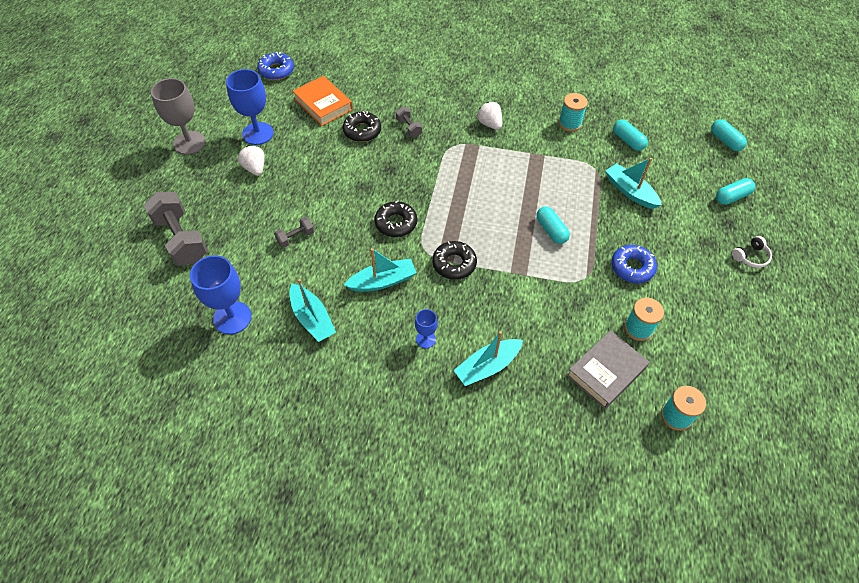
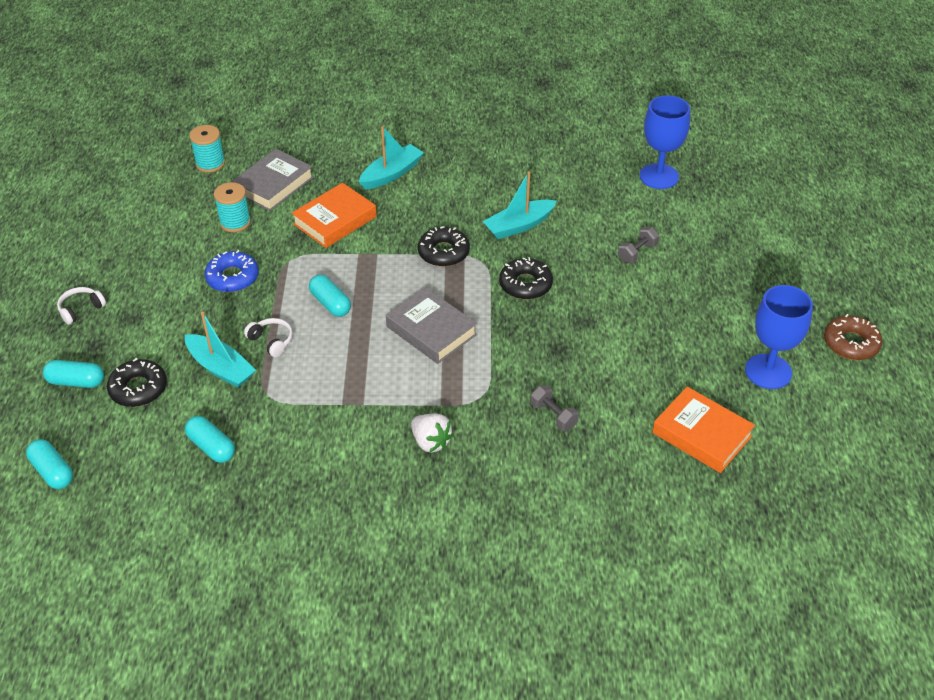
camera: 170 degrees right, 10 degrees down
(181, 239) = (765, 233): grey dumbbell -> none
(189, 143) = (851, 343): grey goblet -> brown donut
(255, 168) = (738, 323): white strawberry -> none
(276, 70) = (815, 487): blue donut -> none
(312, 318) = (578, 186): turquoise boat -> none
(362, 131) = (621, 399): black donut -> black donut (138, 388)
(425, 339) = (457, 185): blue goblet -> none
(476, 196) = (431, 330): none -> grey book
(546, 315) = (335, 220): none -> orange book
(570, 123) = (302, 464): turquoise spool -> none
(595, 206) = (271, 341): none -> white headphones
(732, 197) = (76, 382): turquoise capsule -> turquoise capsule turned 45 degrees clockwise

